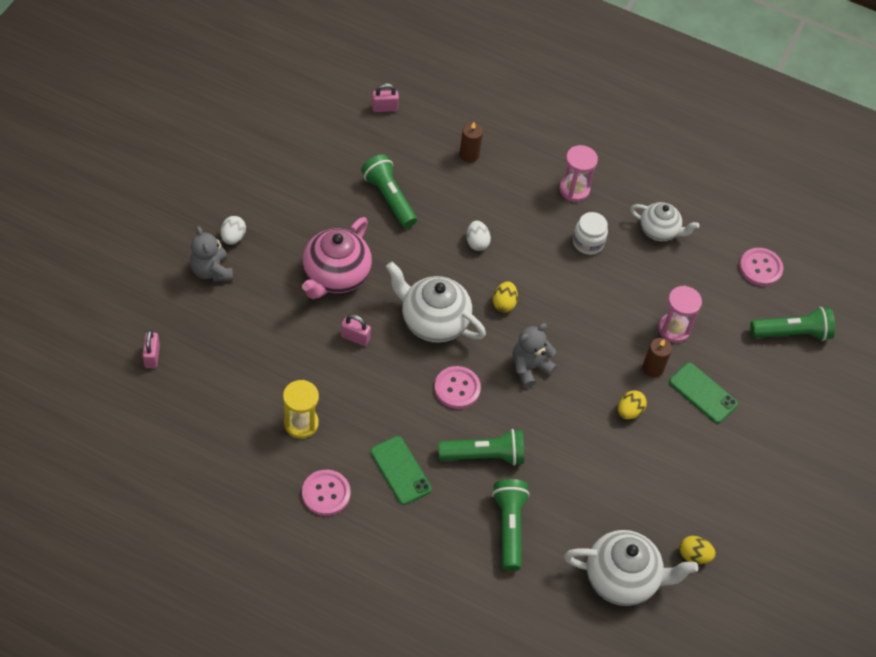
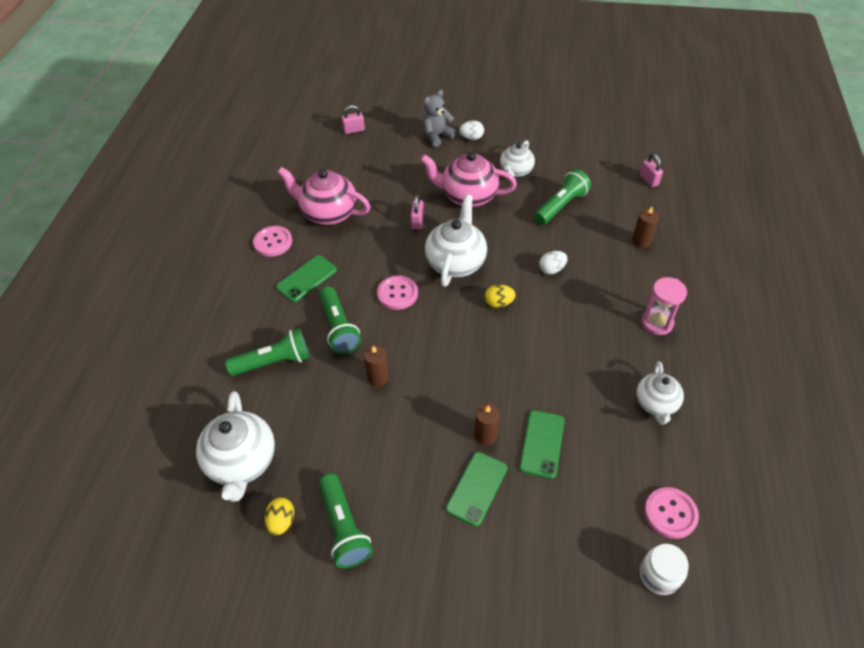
camera: 80 degrees right, 5 degrees down
(301, 423) = (328, 213): yellow hourglass -> pink teapot
(314, 217) = (516, 171): none -> white teapot
(529, 368) = (440, 337): grey teddy bear -> none
(561, 436) = (378, 377): none -> brown candle
(588, 242) = (602, 348): white jar -> white jar (659, 575)
(629, 411) = (427, 426): yellow egg -> none
(674, 329) = (542, 444): pink hourglass -> green phone
(792, 333) = (600, 567): green flashlight -> green flashlight (344, 527)

